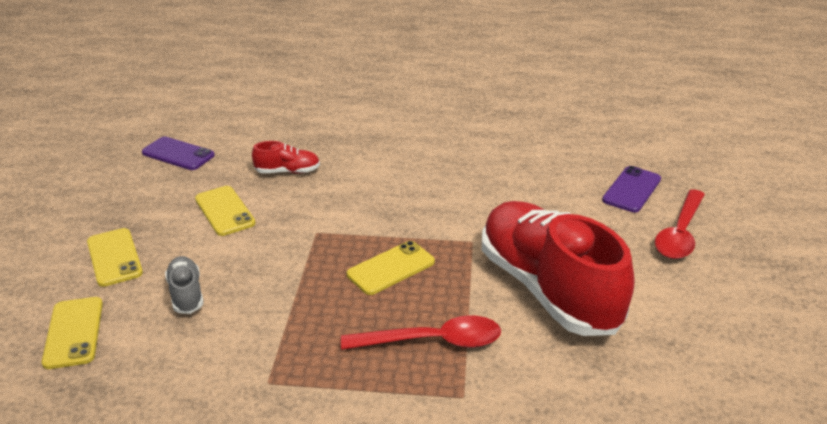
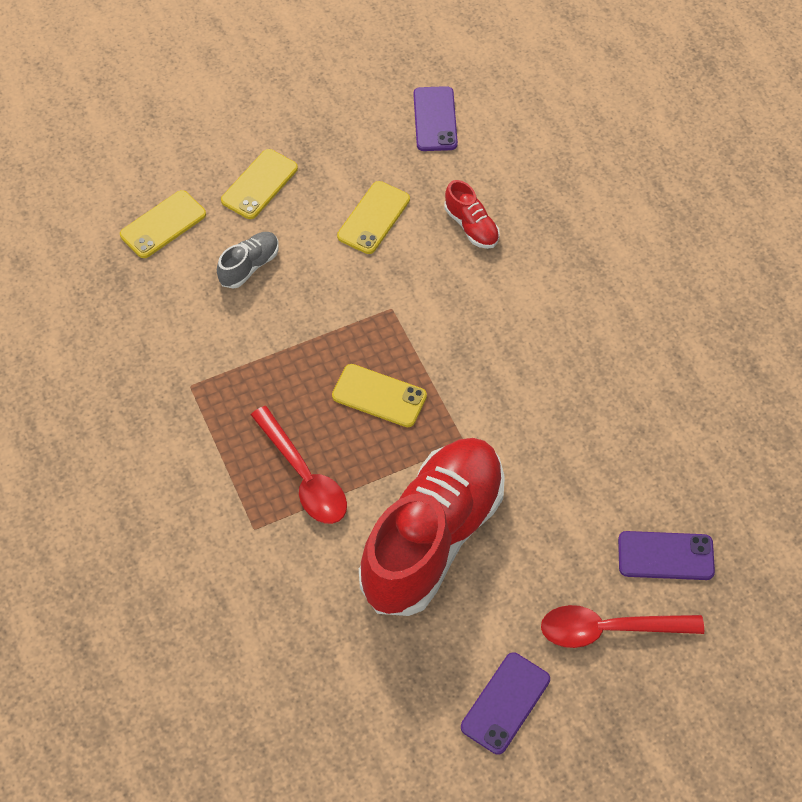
camera: 60 degrees right, 25 degrees up
(725, 306) = (505, 703): none -> purple phone

